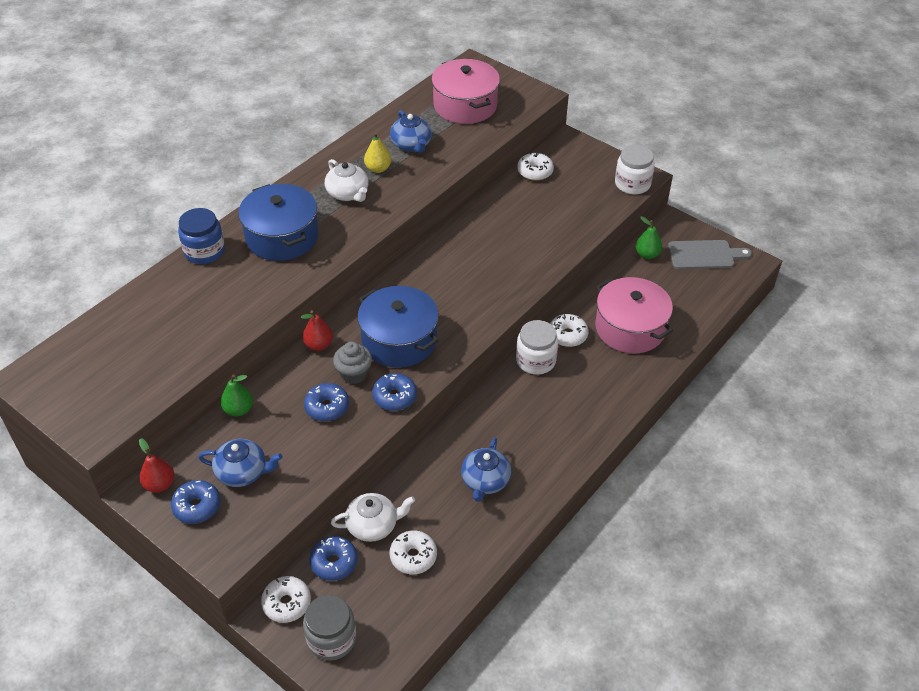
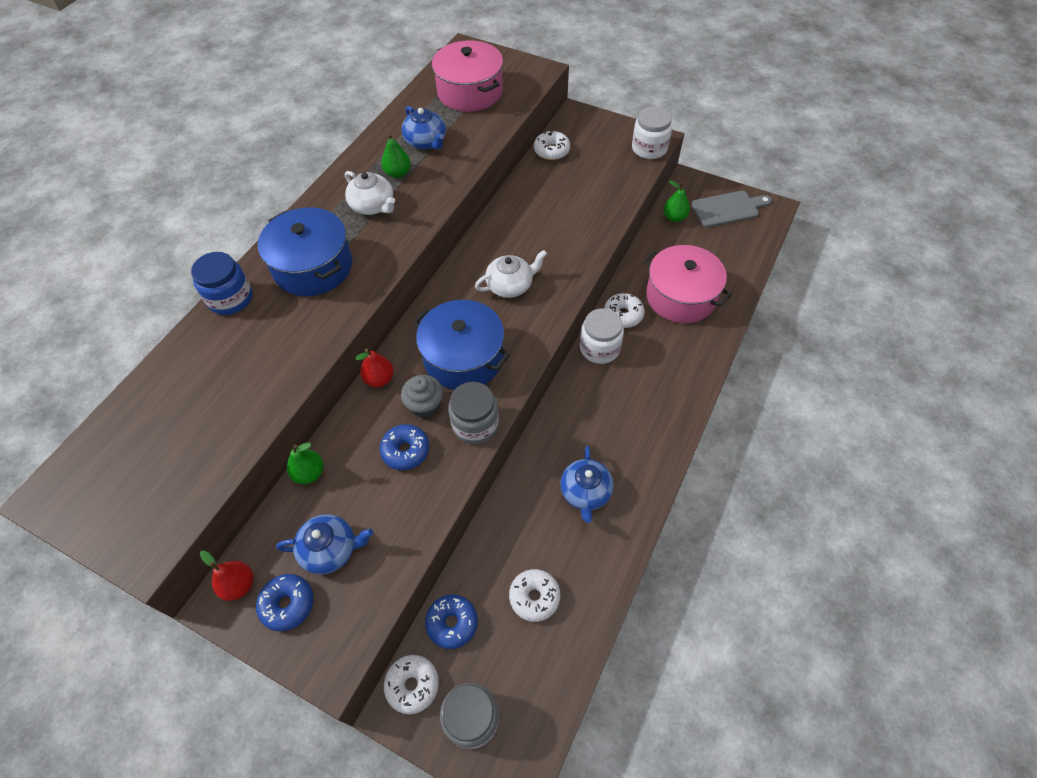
camera: 10 degrees left, 10 degrees up
(373, 525) = (483, 569): white teapot -> white teapot (510, 285)
(378, 169) = (398, 173): yellow pear -> green pear
(394, 397) = (475, 424): blue donut -> grey jar

